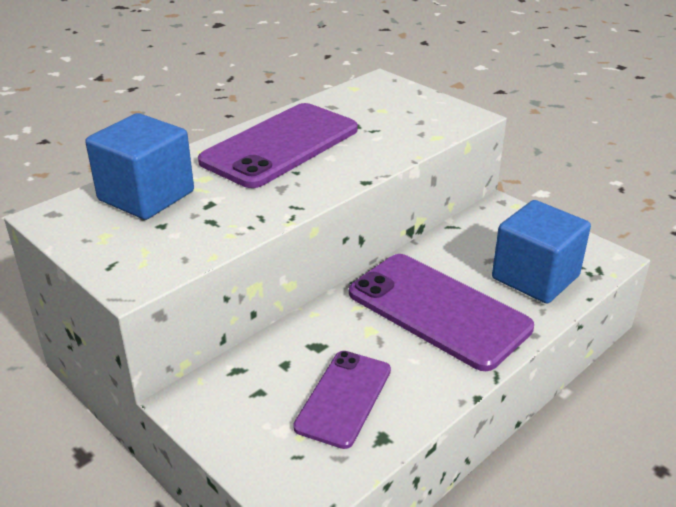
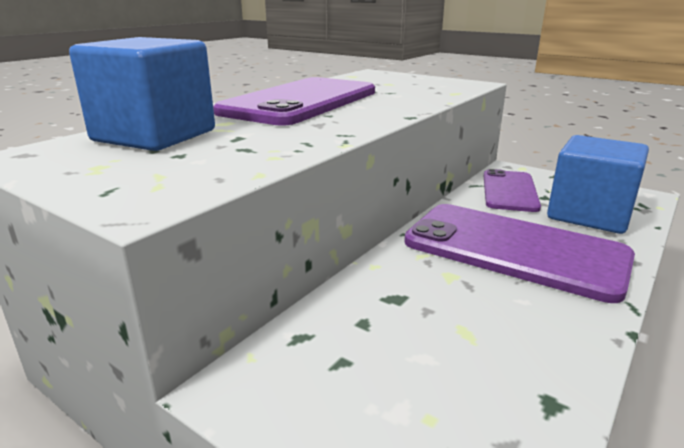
camera: 10 degrees left, 10 degrees down
(343, 398) = (464, 355): purple phone -> purple phone (509, 191)

